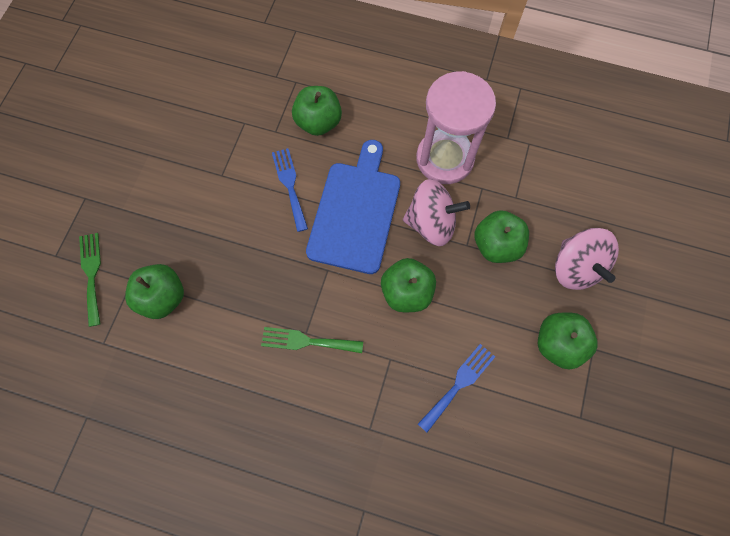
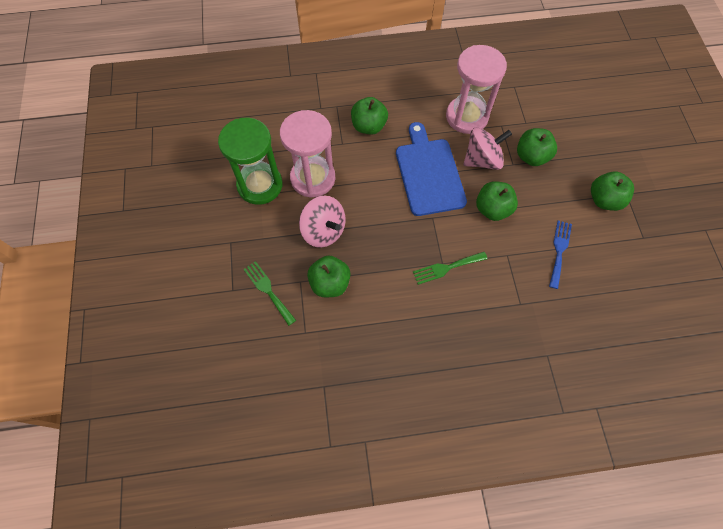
camera: 25 degrees left, 5 degrees down
(154, 143) = (260, 185): none -> green hourglass
(217, 160) = (313, 178): none -> pink hourglass
(290, 185) = (374, 174): blue fork -> none
(576, 267) = (587, 150): pink spinning top -> pink spinning top (323, 231)

